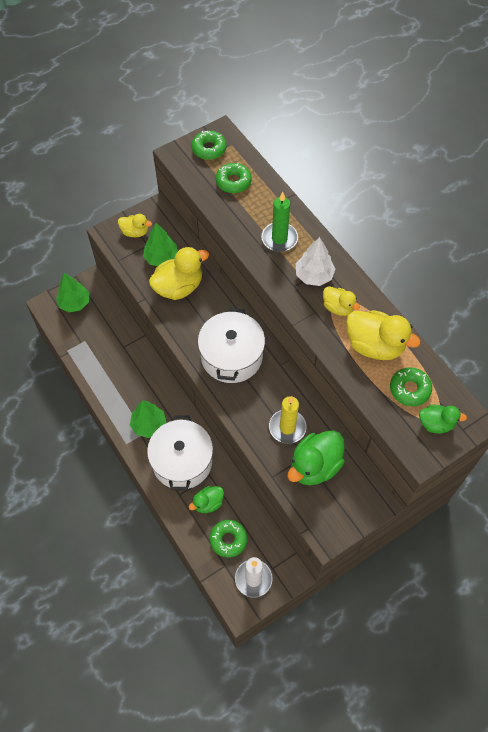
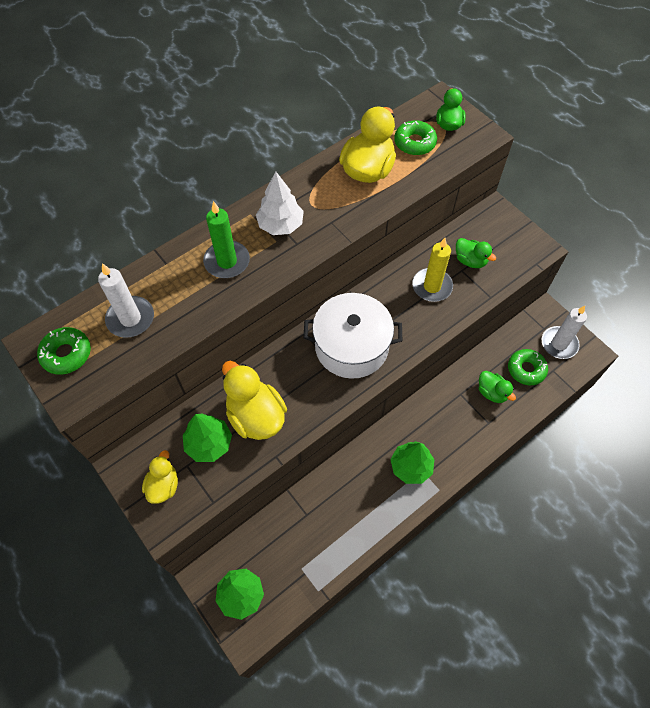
camera: 95 degrees left, 0 degrees up
(182, 461) = (449, 424): white pot -> none
(233, 182) = (130, 318): green donut -> white candle
(314, 466) = (470, 261): green duck -> green duck, size x0.57
(338, 307) = (323, 202): yellow duck -> none

